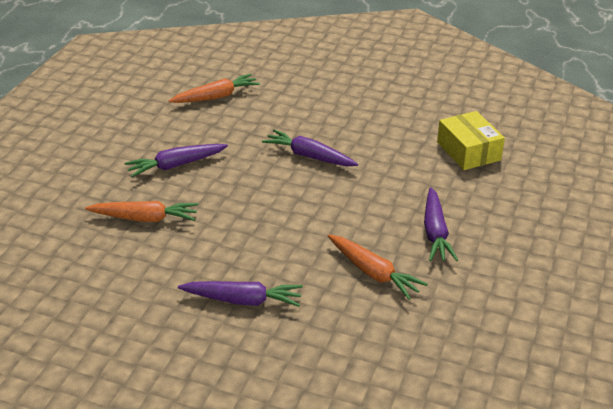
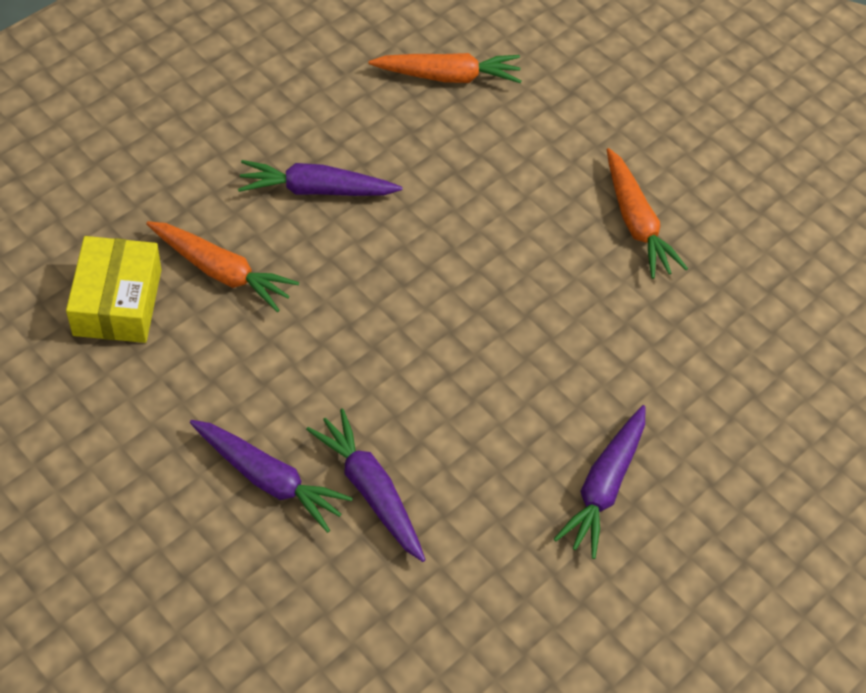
camera: 20 degrees right, 20 degrees up
(309, 156) = (513, 256): purple carrot -> purple carrot (370, 490)
(373, 273) = (470, 516): orange carrot -> orange carrot (636, 222)
(468, 151) = (757, 353): yellow box -> yellow box (117, 302)

